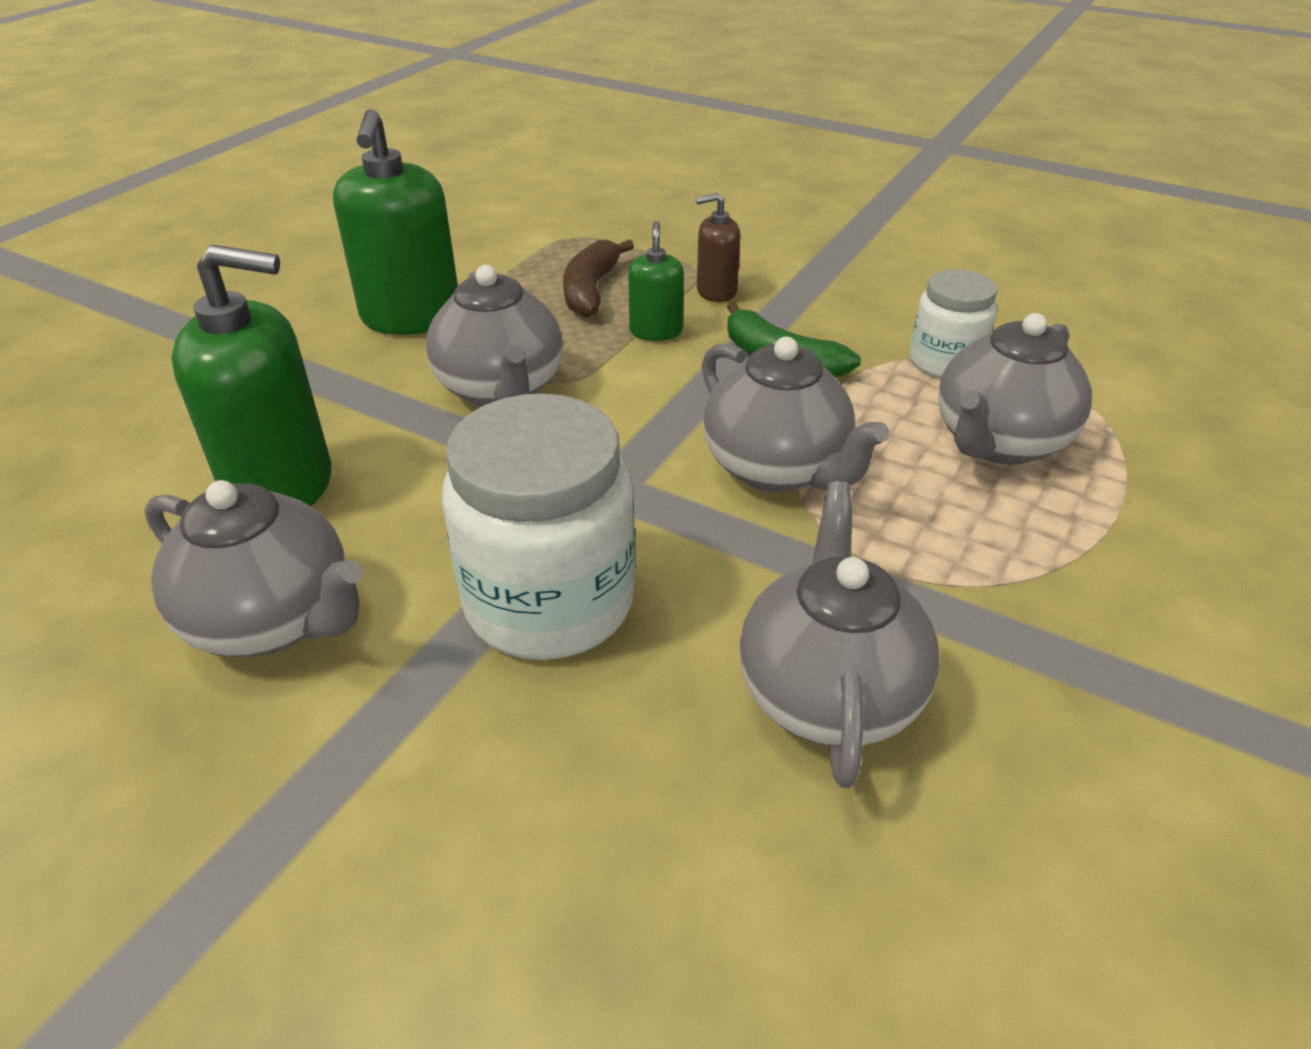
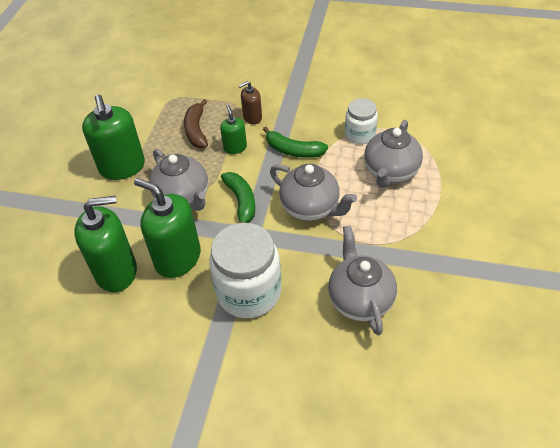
camera: 15 degrees left, 10 degrees up
(274, 621) = (149, 330): grey teapot -> none
(425, 494) = (177, 258): none -> green soap dispenser
(622, 424) = (241, 202): none -> green banana

